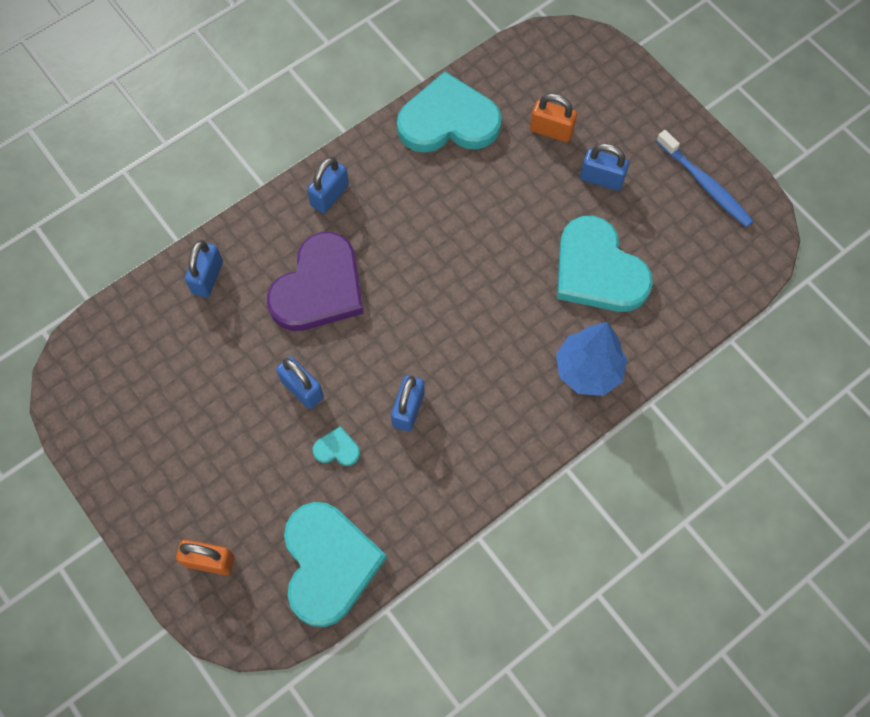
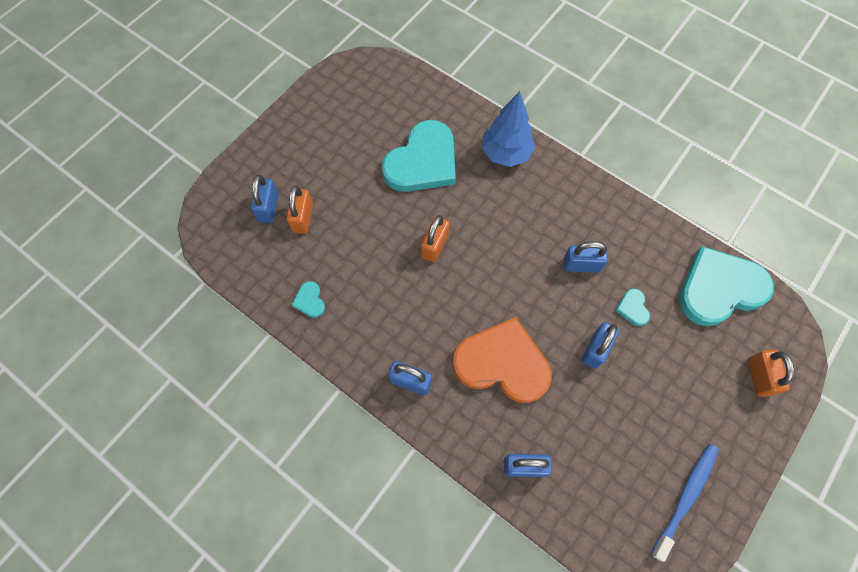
camera: 105 degrees left, 0 degrees up
(319, 288) = (502, 363): purple heart -> orange heart
(448, 120) = (310, 301): turquoise heart -> turquoise heart, size x0.40
(479, 256) = (434, 245): none -> orange padlock
(601, 178) = (341, 174): blue padlock -> blue padlock (268, 208)
(705, 184) = (329, 106): blue toothbrush -> blue toothbrush (685, 497)

